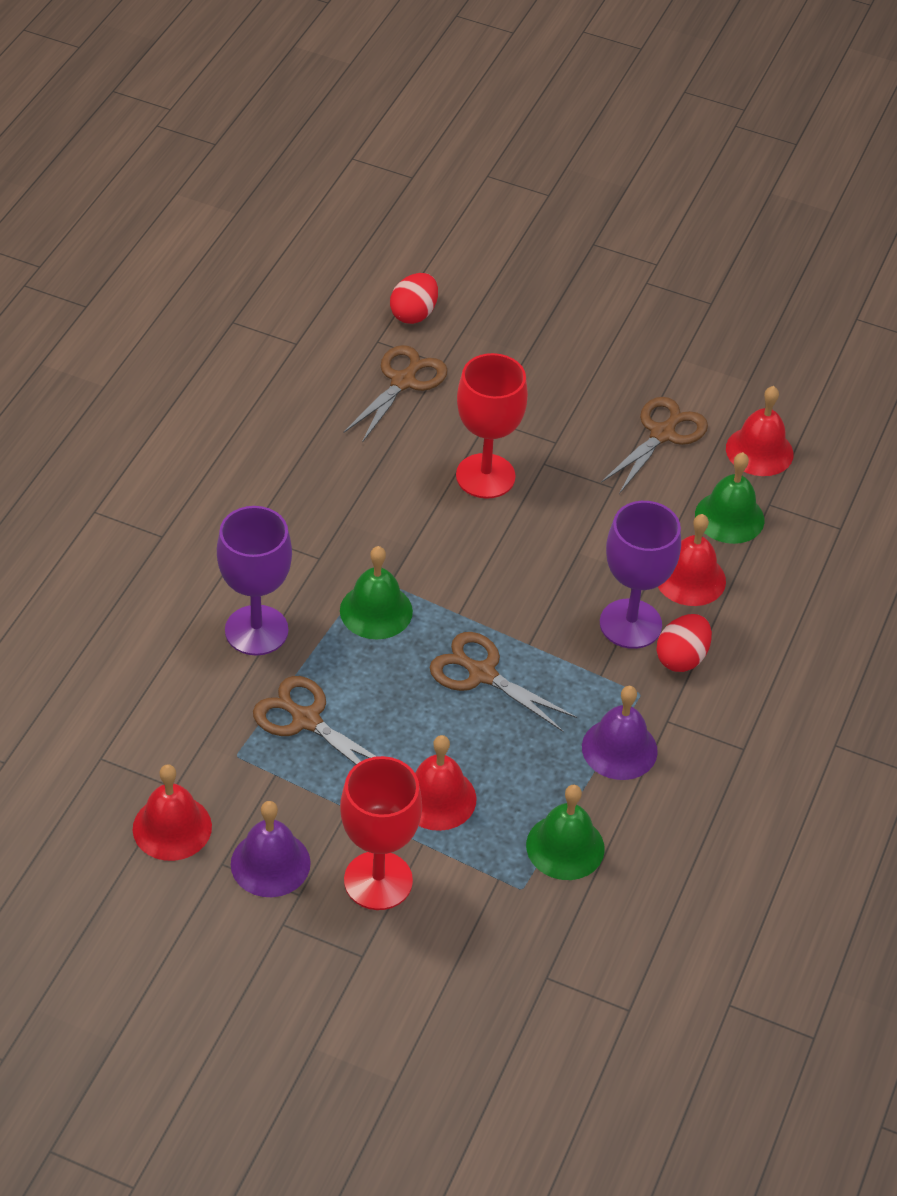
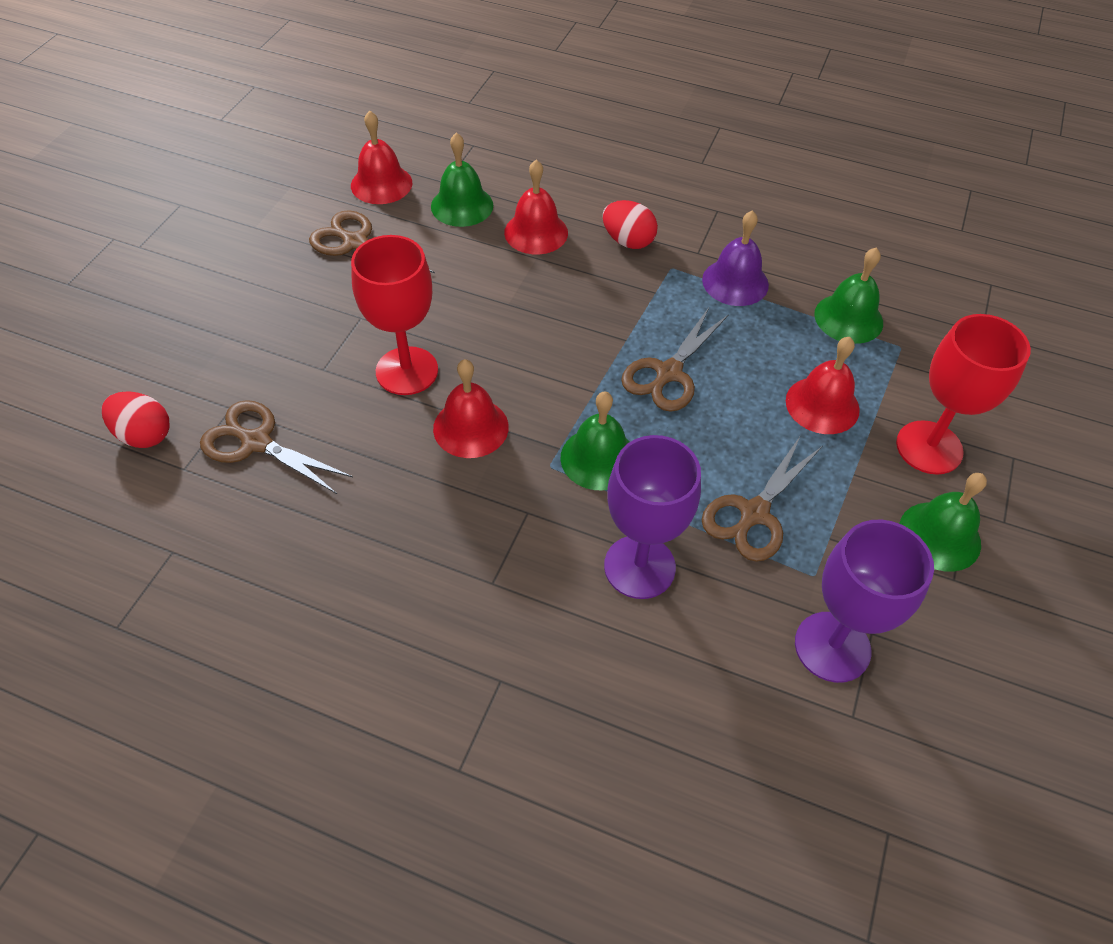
camera: 90 degrees left, 5 degrees up
(172, 827) = (925, 630): red bell -> red bell (471, 427)
(270, 863) = (939, 536): purple bell -> green bell
(630, 624) = (593, 271): purple goblet -> purple goblet (832, 647)

